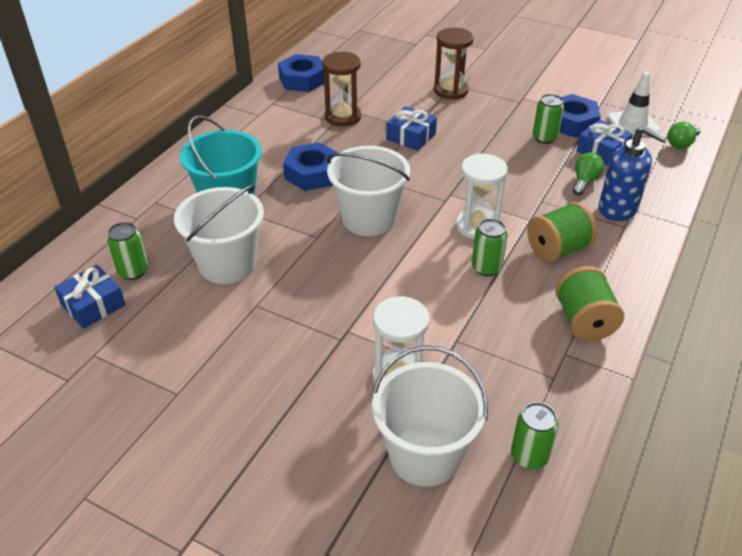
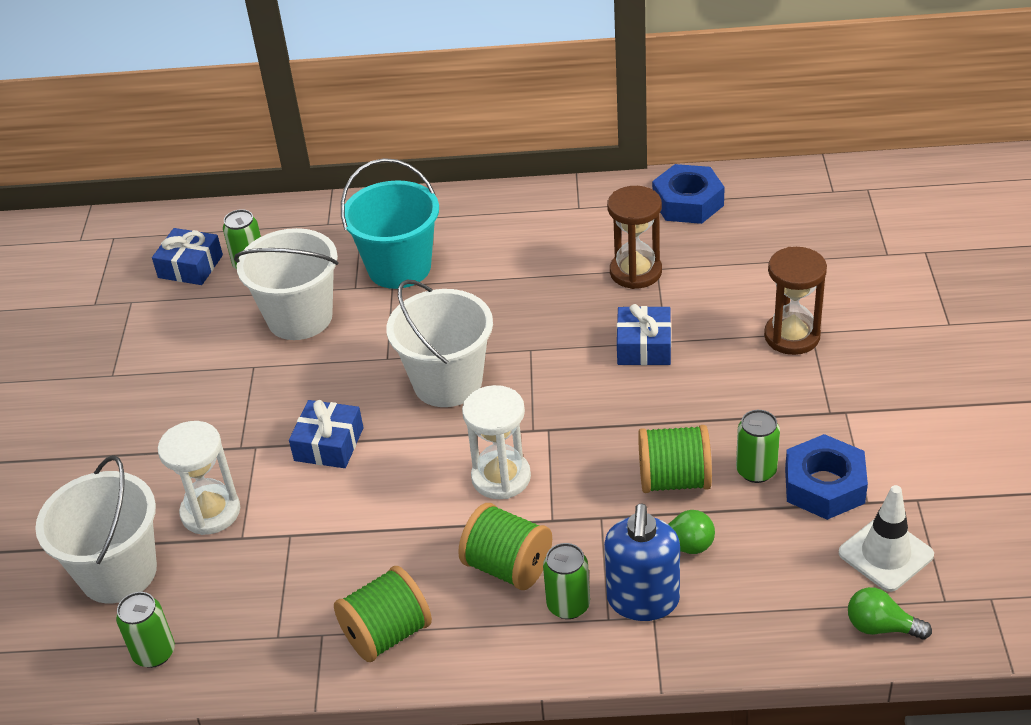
camera: 65 degrees right, 0 degrees up
(312, 173) = (497, 302): blue nut -> none
(486, 268) = (427, 514): green can -> green can (568, 605)
(531, 165) = (674, 480): none -> green spool
(602, 151) = (776, 541): blue gift -> blue gift (329, 444)

